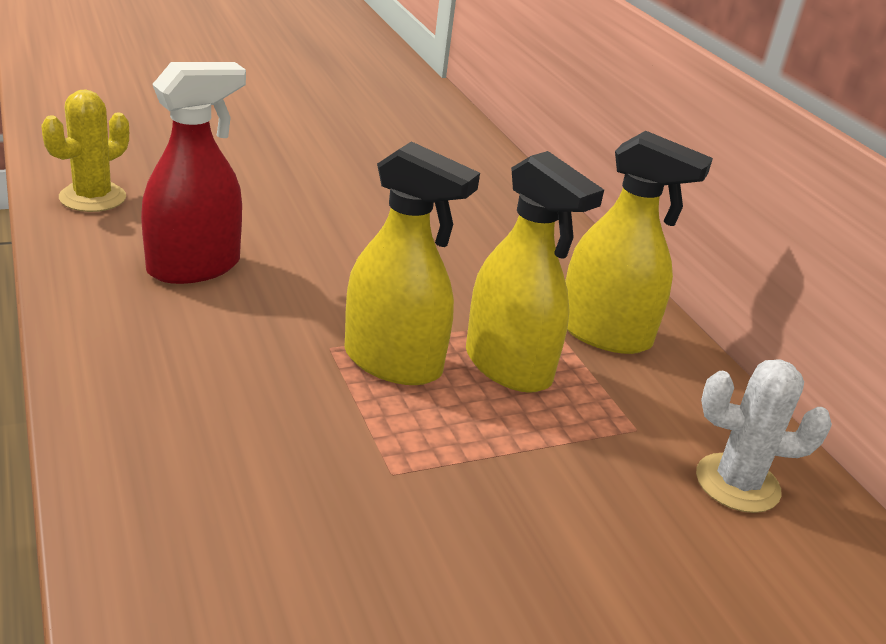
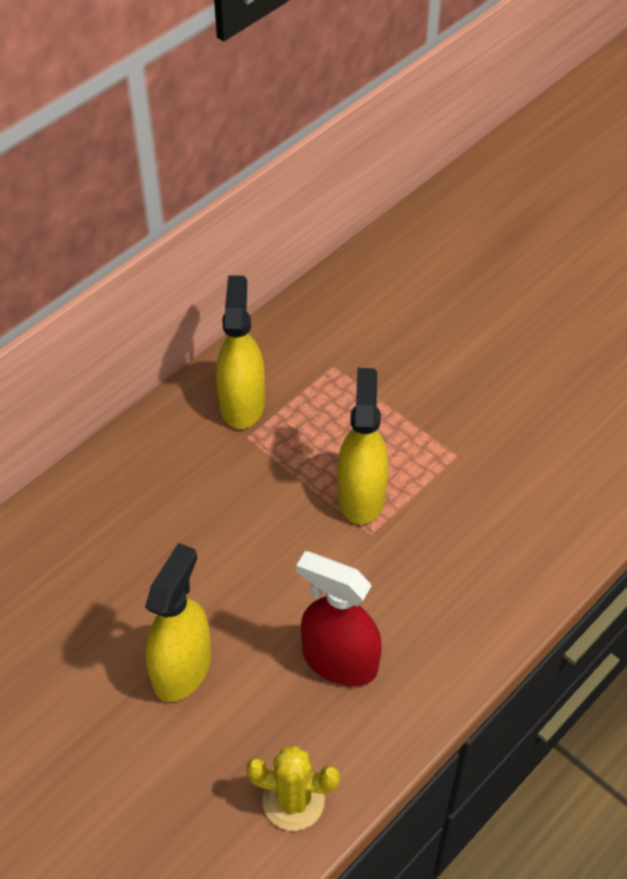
camera: 110 degrees left, 20 degrees up
(508, 366) = (319, 439): yellow spray bottle -> yellow spray bottle (182, 668)
(737, 483) = (349, 317): white cactus -> none

